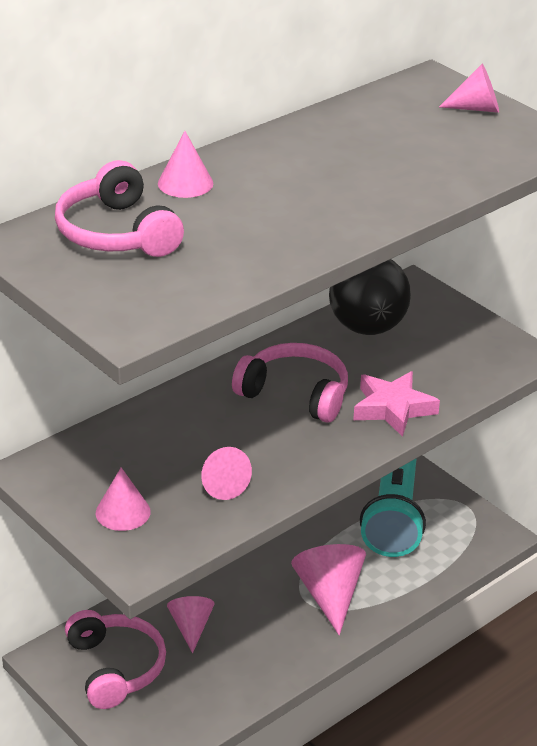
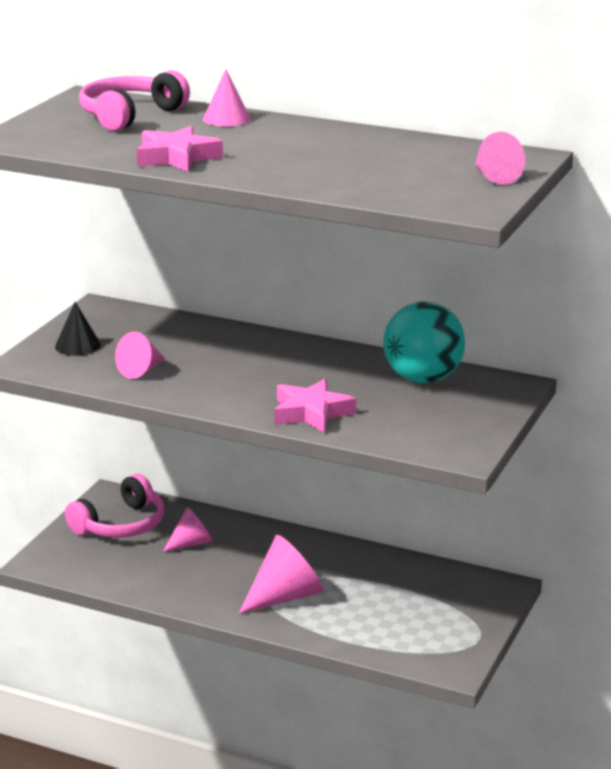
camera: 65 degrees right, 10 degrees down
(123, 512) = (77, 345): pink cone -> black cone
(289, 240) = (177, 157): none -> pink star
(295, 394) = (289, 371): pink headphones -> none
(367, 327) = (422, 379): black ball -> turquoise ball
(394, 515) = (423, 603): turquoise flashlight -> none

